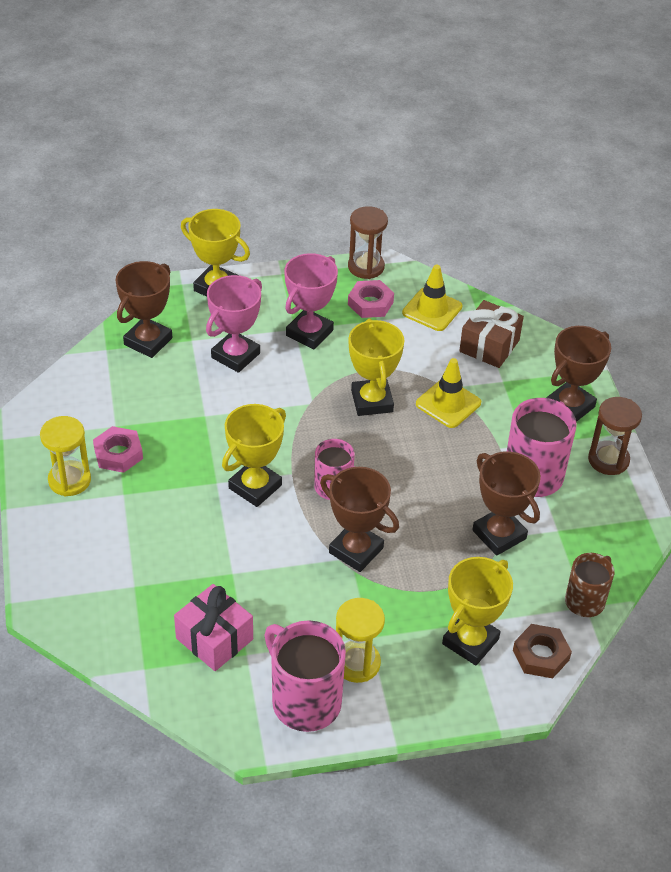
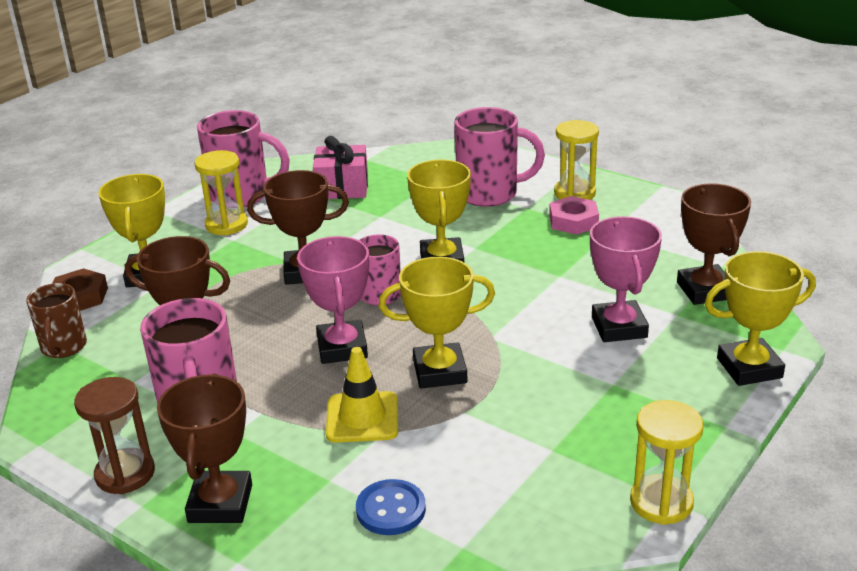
camera: 140 degrees right, 15 degrees down
(123, 531) = (490, 194): none -> pink mug
(309, 333) = (593, 389): pink trophy -> pink trophy (342, 348)
(366, 267) = (661, 502): brown hourglass -> yellow hourglass
(370, 303) = (587, 462): pink nut -> none
(372, 401) = (440, 372): yellow trophy -> yellow trophy turned 45 degrees counterclockwise
(432, 310) = (511, 505): yellow traffic cone -> none
(489, 346) = (391, 509): brown gift -> blue button

